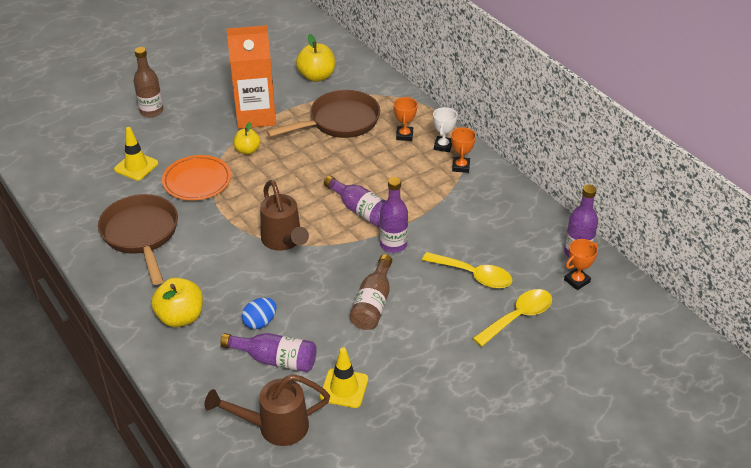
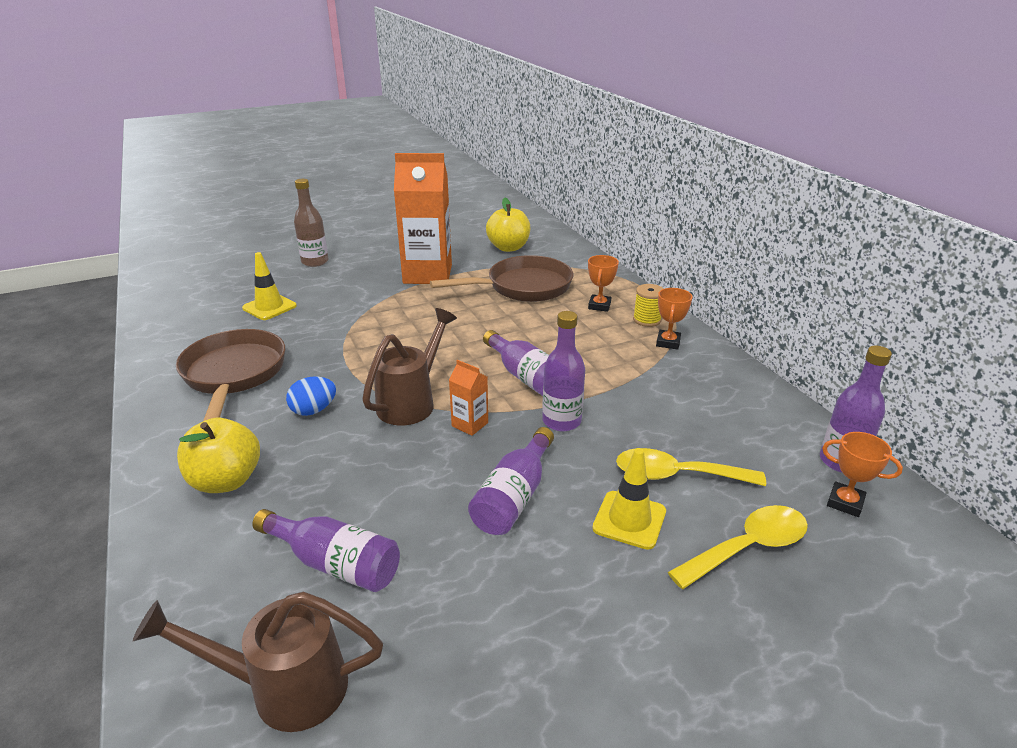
camera: 10 degrees right, 10 degrees down
(197, 181) = (332, 327): orange plate -> none
(247, 150) = (405, 304): yellow apple -> none
(260, 322) = (336, 502): blue egg -> blue egg (314, 410)
(284, 241) = (412, 401): brown watering can -> brown watering can turned 135 degrees counterclockwise
(330, 255) = (470, 424): none -> orange carton
(344, 388) = (430, 631): yellow traffic cone -> yellow traffic cone (629, 520)
(373, 304) = (514, 497): brown bottle -> purple bottle
(443, 146) = (647, 320): white trophy -> yellow spool
(473, 275) = (676, 475): yellow spoon -> yellow spoon turned 150 degrees clockwise
(577, 281) = (845, 502): orange trophy -> orange trophy turned 60 degrees clockwise

